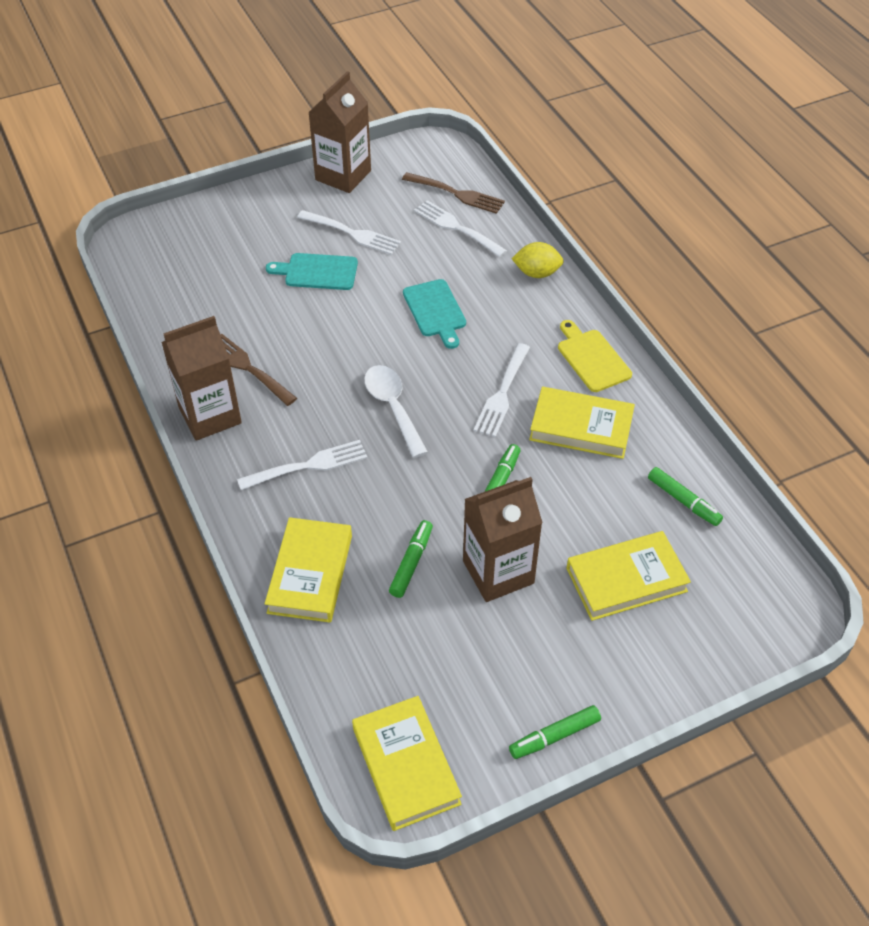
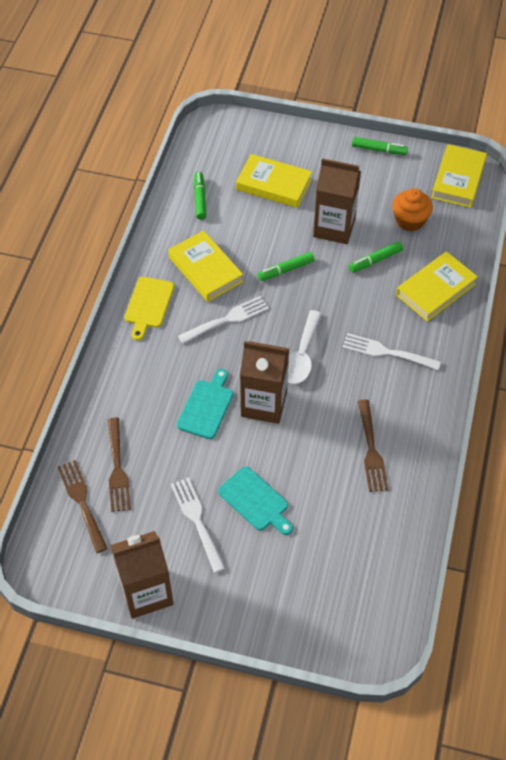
camera: 140 degrees left, 5 degrees up
(210, 415) = (423, 429): brown carton -> brown carton (264, 404)
(417, 648) = (410, 220): none -> orange cupcake
(457, 227) = (117, 468): white fork -> brown fork
(537, 273) = (108, 388): yellow lemon -> none

